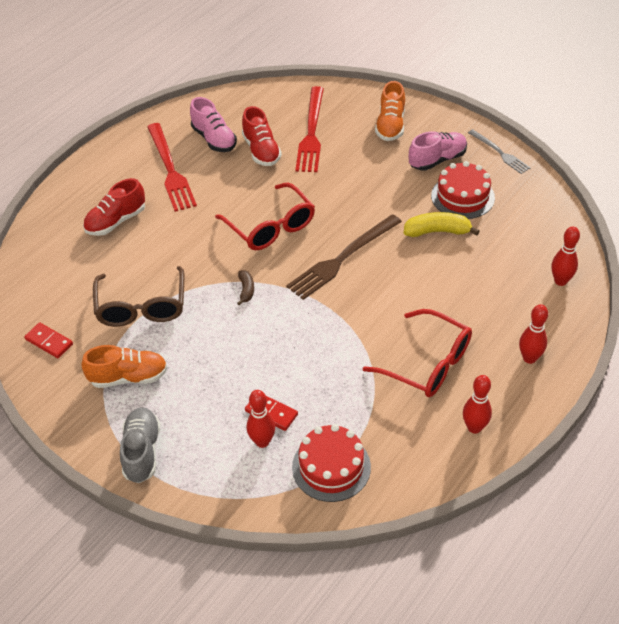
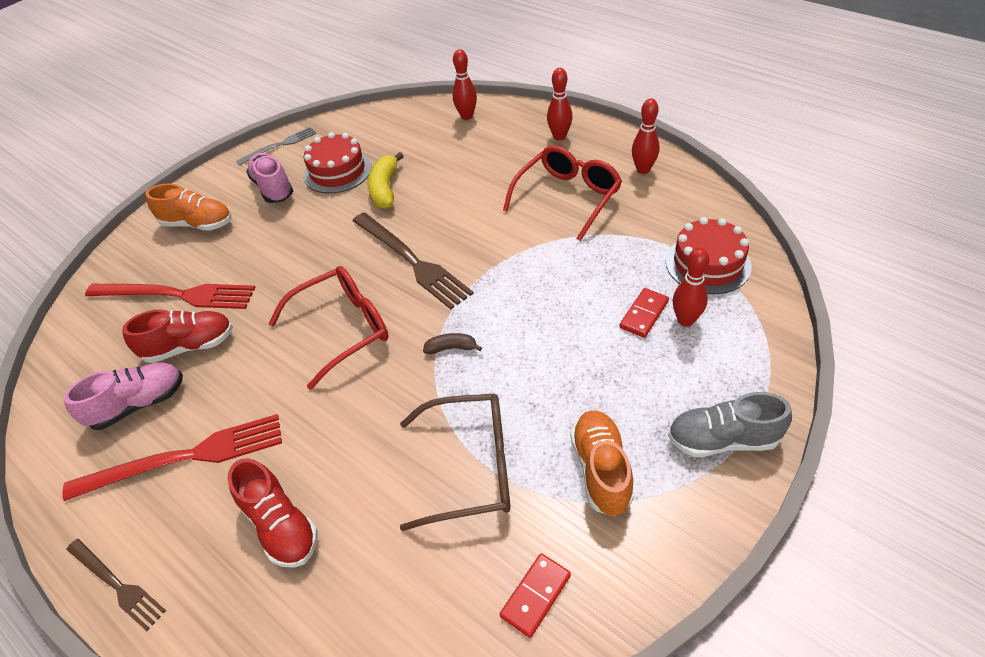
camera: 85 degrees left, 0 degrees up
(93, 162) = (117, 584): none -> brown fork

